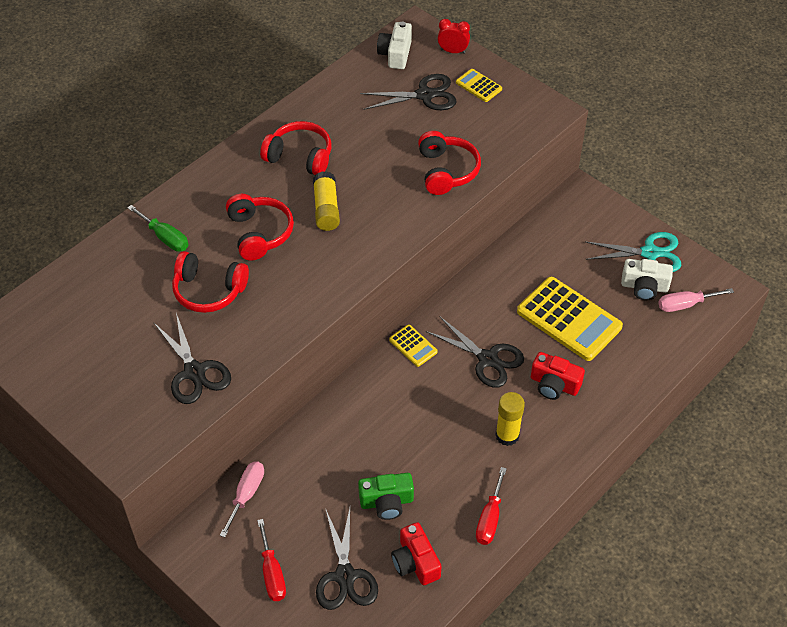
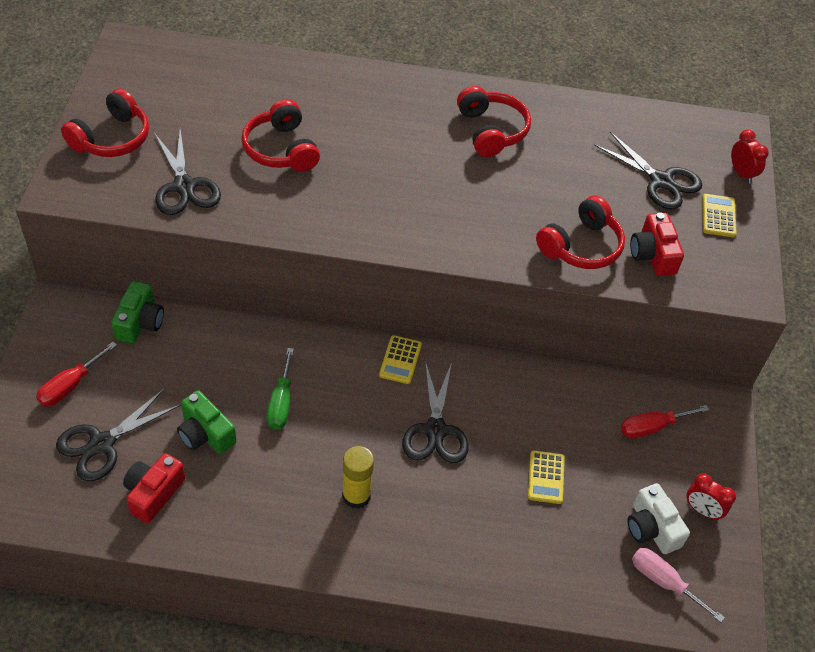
camera: 50 degrees right, 0 degrees up
(165, 237) = (315, 91): green screwdriver -> green screwdriver (281, 403)
(194, 372) = (184, 186): black scissors -> black scissors turned 45 degrees counterclockwise
(246, 495) = (140, 322): pink screwdriver -> green camera
(259, 233) = (375, 149): red headphones -> red headphones (111, 138)
(326, 209) = (447, 180): yellow glue stick -> none
(395, 54) = (689, 133): white camera -> none
(490, 518) = (246, 532): red screwdriver -> red screwdriver (652, 427)
(554, 384) = (451, 506): red camera -> red camera (652, 255)
(569, 319) = (546, 477): yellow calculator -> yellow calculator, size x0.47
(649, 253) = (702, 510): turquoise scissors -> red clock

